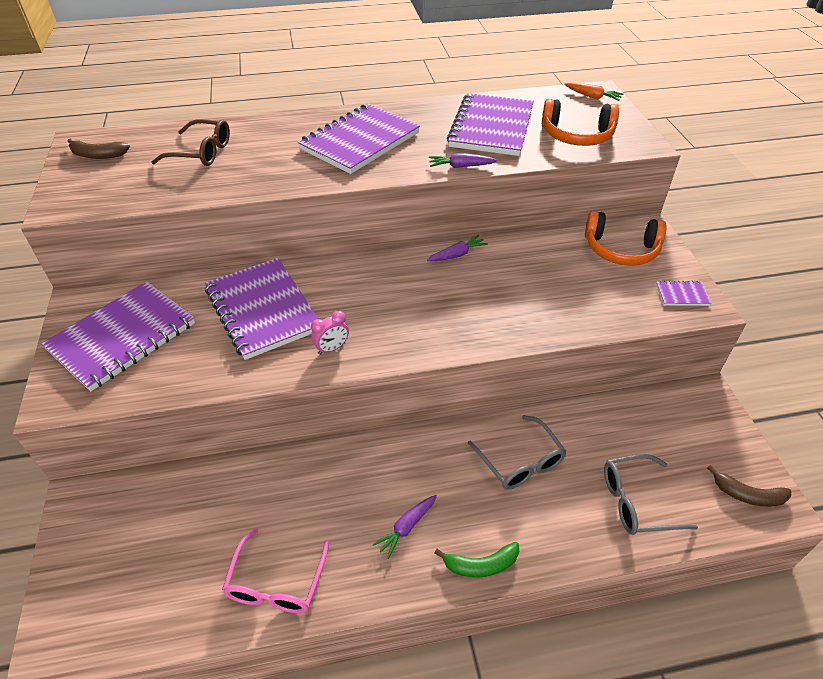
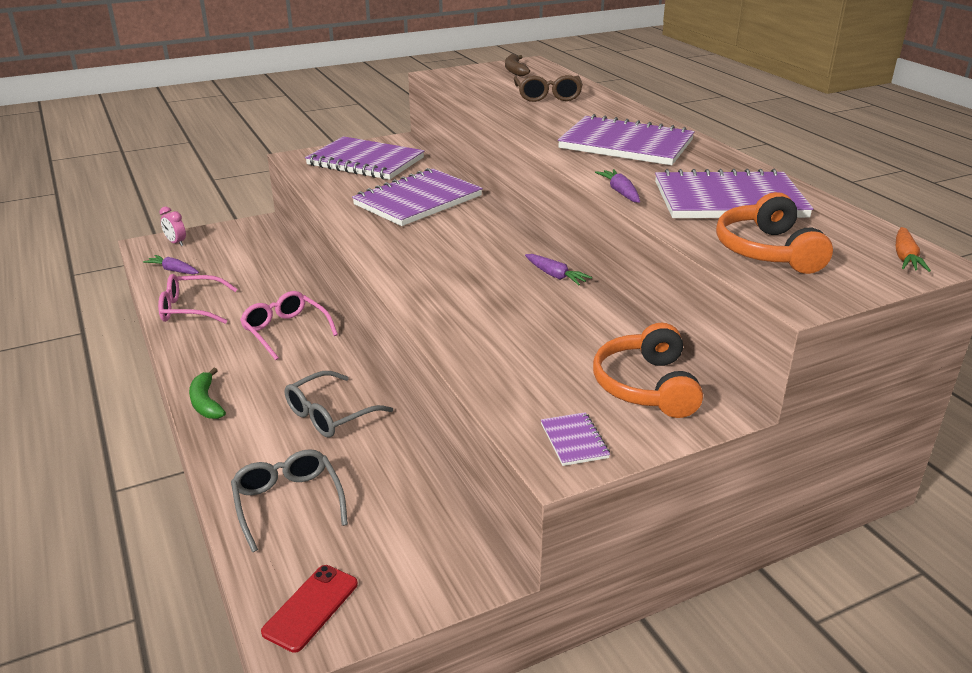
camera: 75 degrees right, 15 degrees down
(332, 348) = (380, 235): pink clock -> pink clock (176, 243)
(365, 486) = (285, 331): none -> pink glasses
(407, 527) = (244, 358): purple carrot -> purple carrot (173, 270)
(747, 495) = (310, 607): brown banana -> red phone

